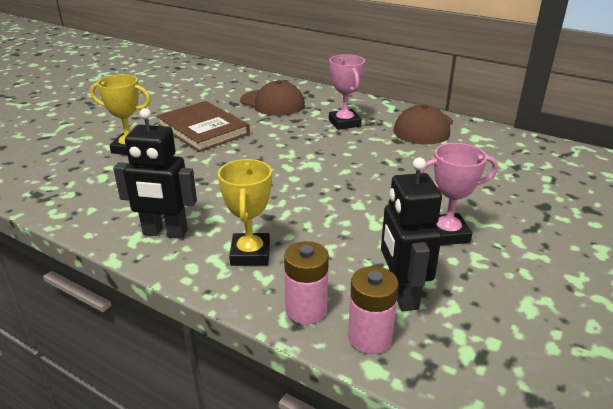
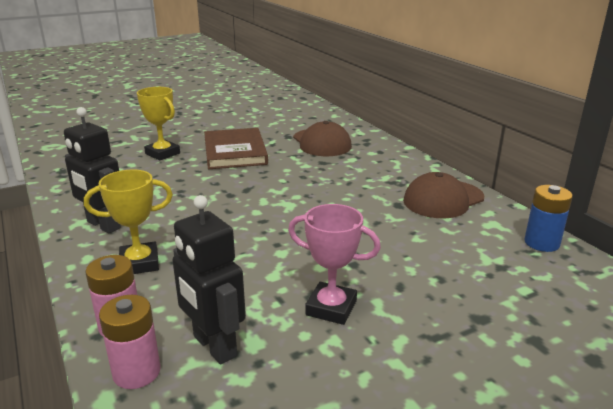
camera: 30 degrees right, 5 degrees down
(250, 254) = (139, 263): yellow trophy -> yellow trophy turned 45 degrees clockwise
(344, 123) = (365, 175): pink trophy -> none
(402, 294) = (214, 346): black robot -> black robot turned 60 degrees counterclockwise
(521, 142) = (541, 243): none -> blue battery

